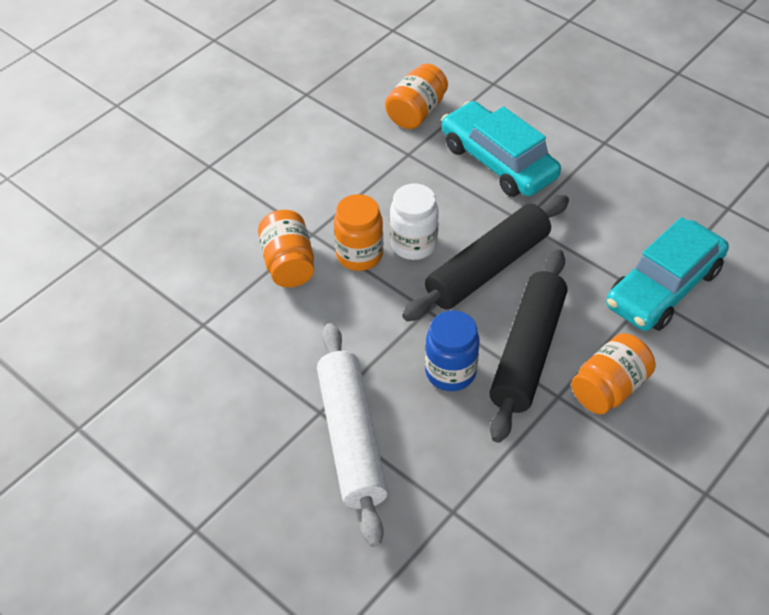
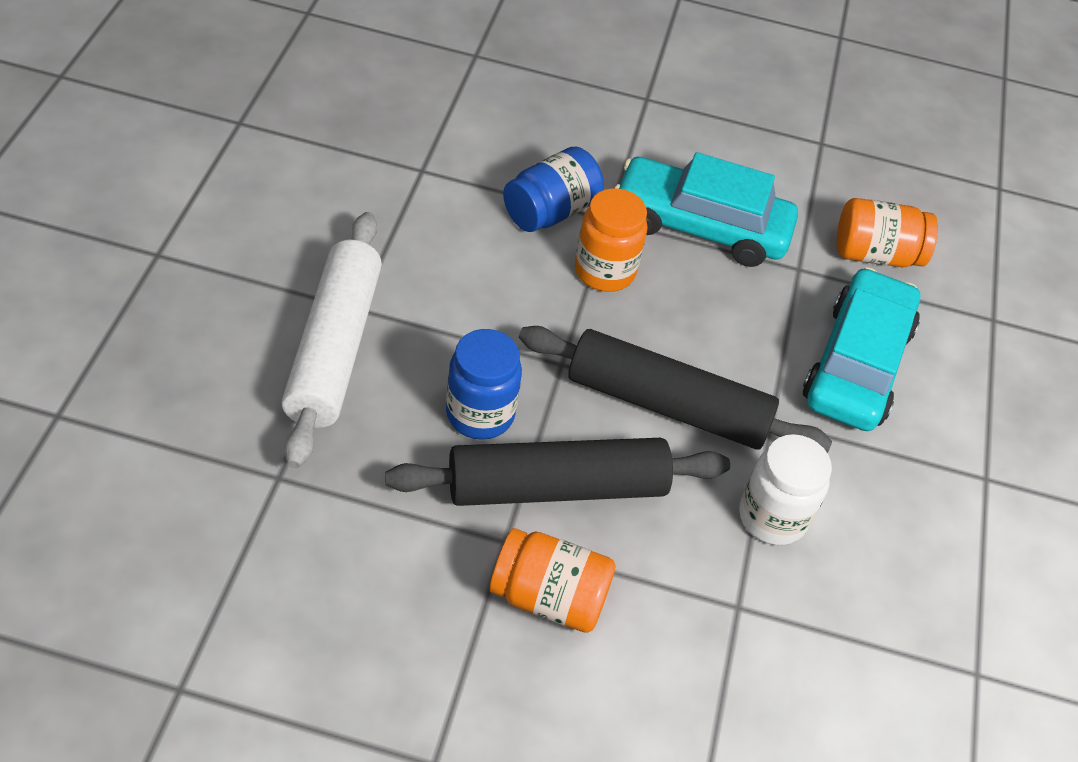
camera: 55 degrees right, 0 degrees up
(288, 263) = (550, 211): orange jar -> blue jar
(352, 438) = (334, 348): white rolling pin -> white rolling pin turned 45 degrees counterclockwise
(413, 244) = (655, 318): white jar -> white jar (772, 517)
(663, 287) = (764, 621): turquoise car -> turquoise car (700, 226)

